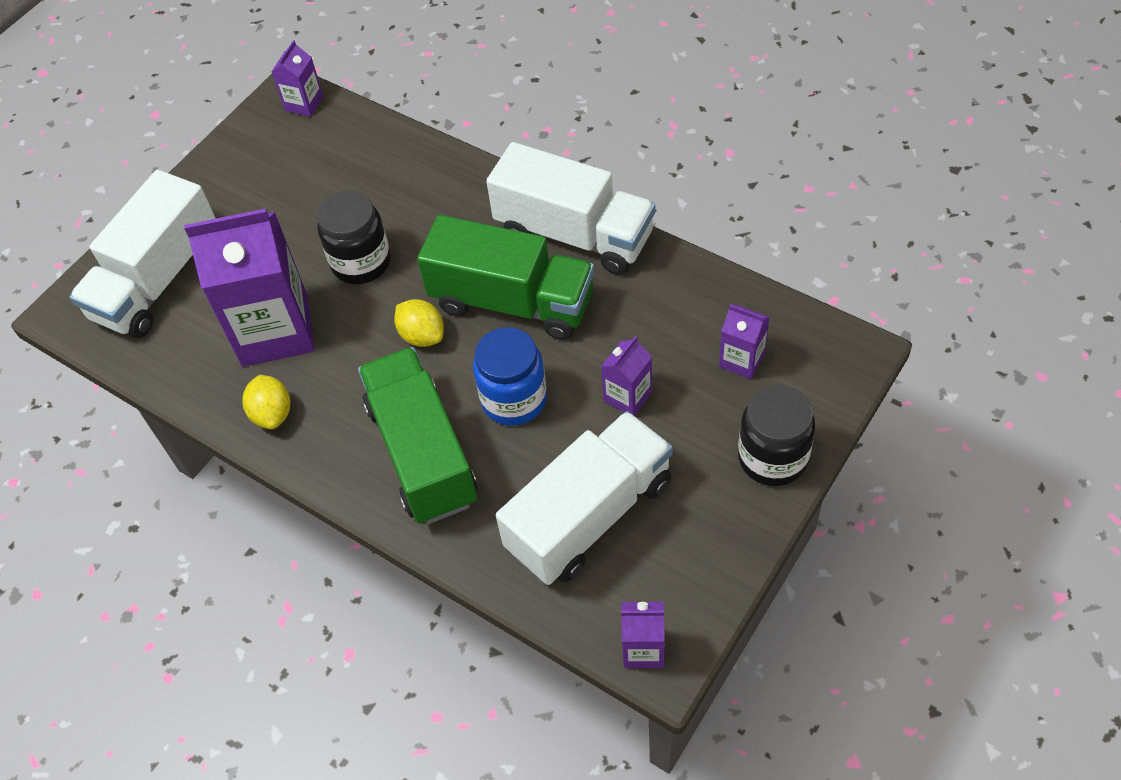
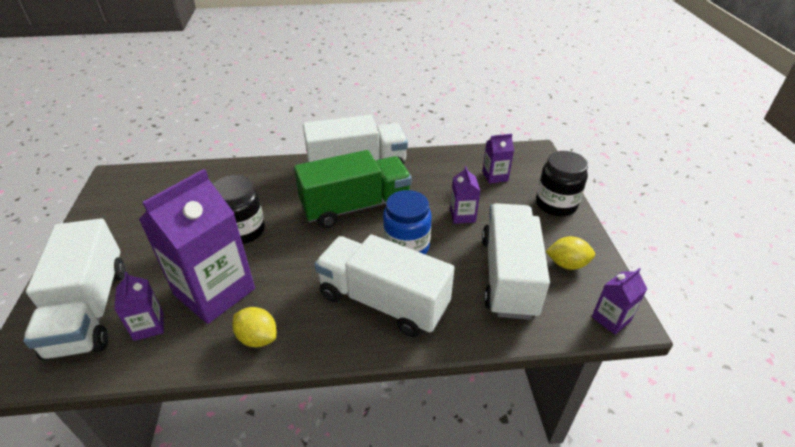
camera: 45 degrees left, 15 degrees down
(304, 103) = (129, 177): purple carton -> purple carton (148, 326)
(422, 335) = (320, 246): yellow lemon -> yellow lemon (567, 264)
(422, 453) = (383, 301): green truck -> white truck

